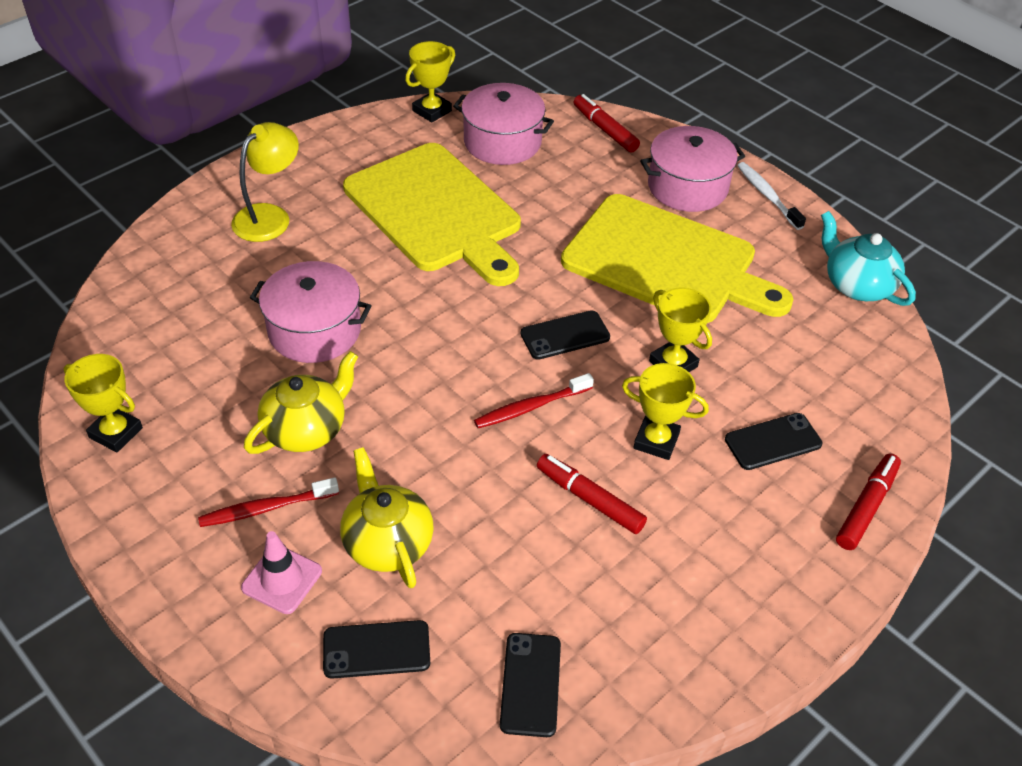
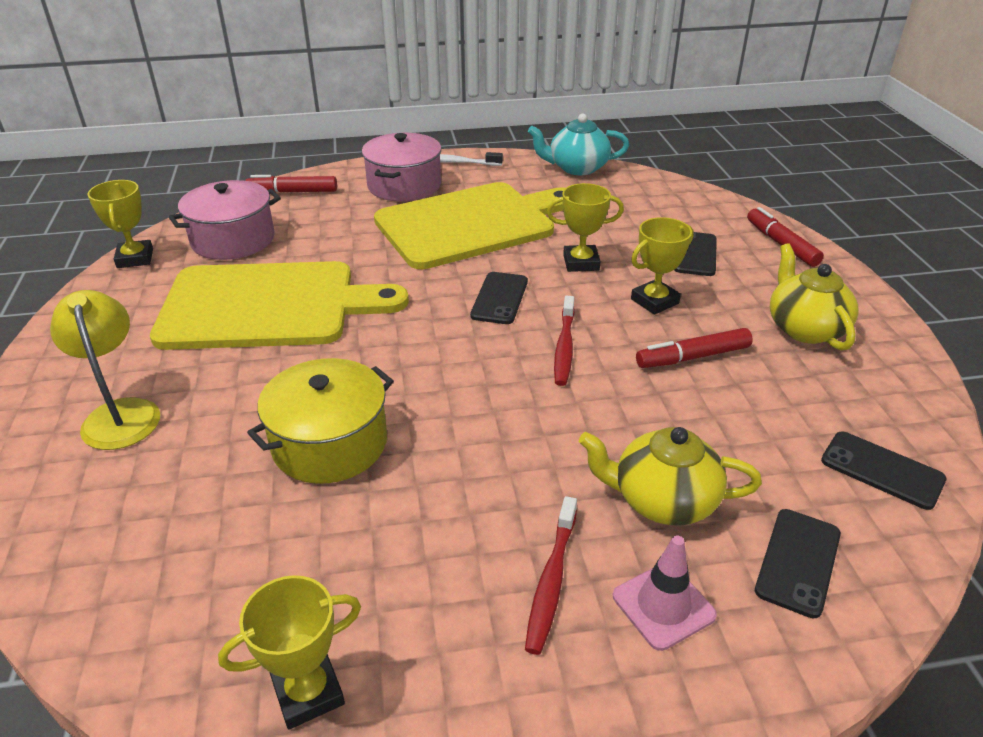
camera: 55 degrees left, 10 degrees down
(306, 429) = (463, 503): yellow teapot -> yellow teapot (805, 328)
(315, 330) = (329, 443): pink pot -> yellow pot

